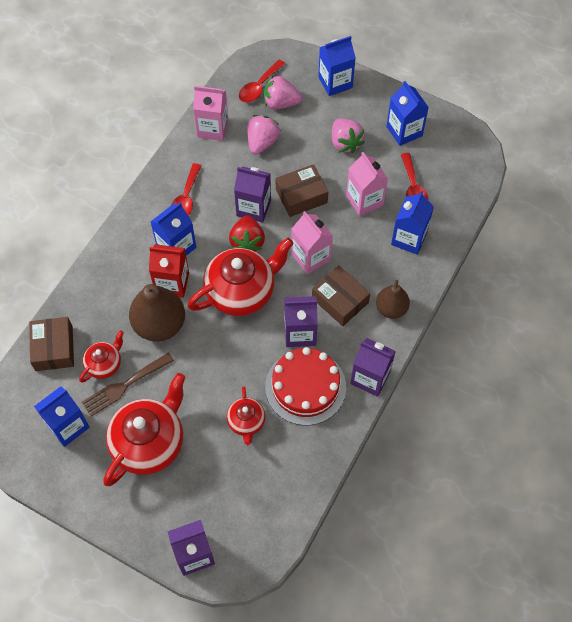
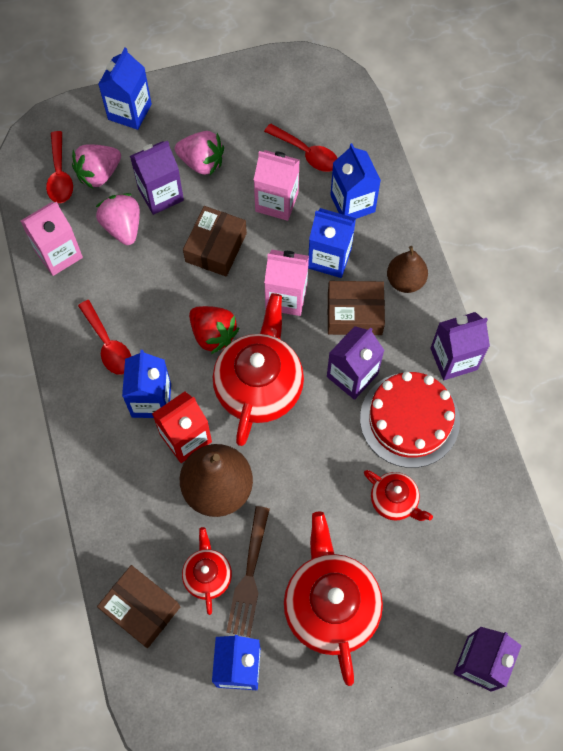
camera: 45 degrees left, 5 degrees up
(253, 208) = (183, 297): purple carton -> purple carton (161, 194)
(404, 131) = (243, 107): blue carton -> blue carton (329, 258)

